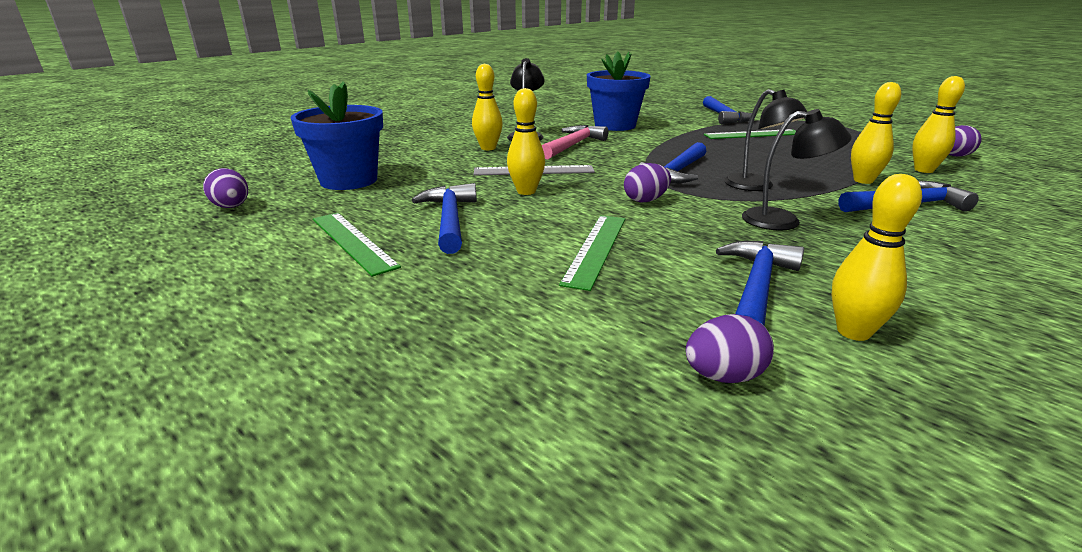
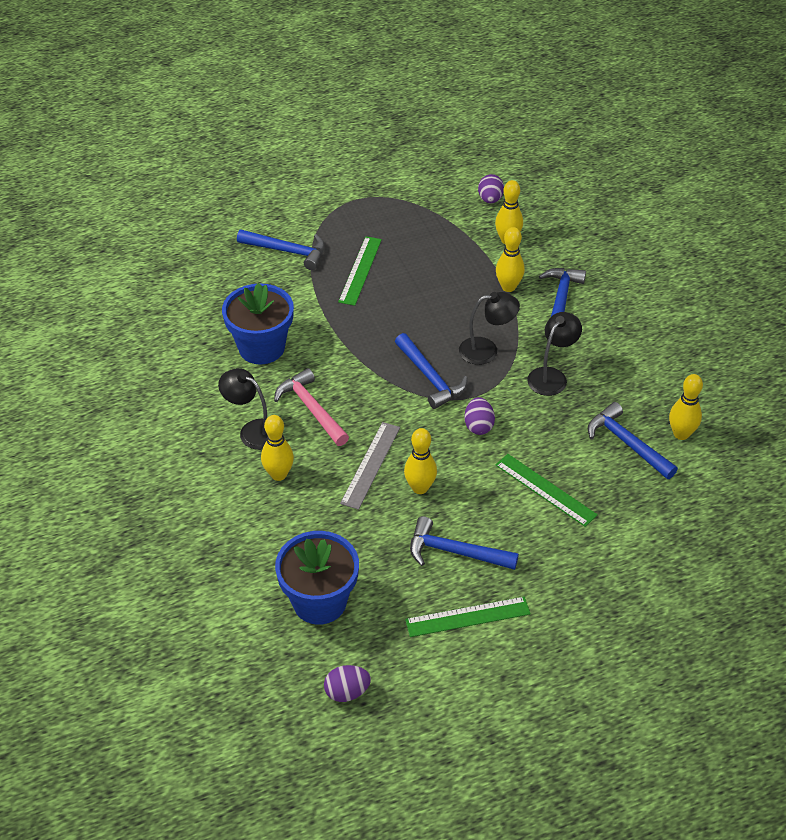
camera: 65 degrees left, 20 degrees up
(723, 376) = (693, 501): purple egg -> none

